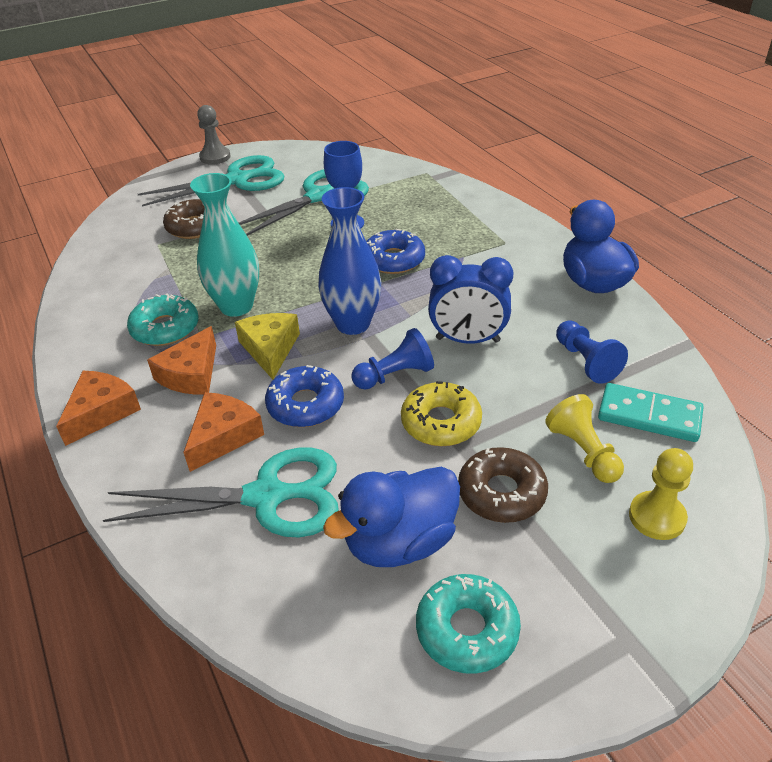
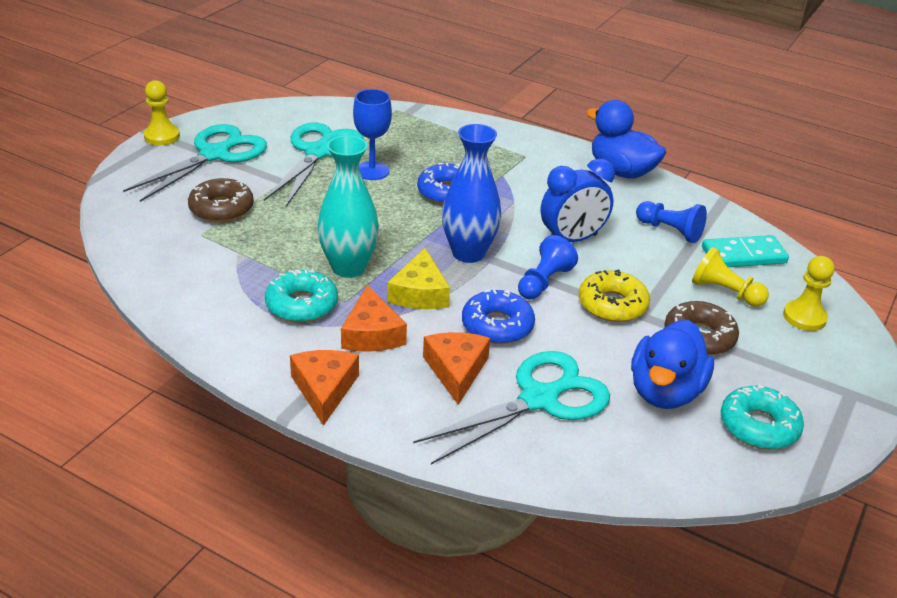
camera: 35 degrees left, 5 degrees down
(215, 157) = (162, 136): grey pawn -> yellow pawn
(270, 349) = (419, 293): yellow cheese -> yellow cheese turned 135 degrees counterclockwise

